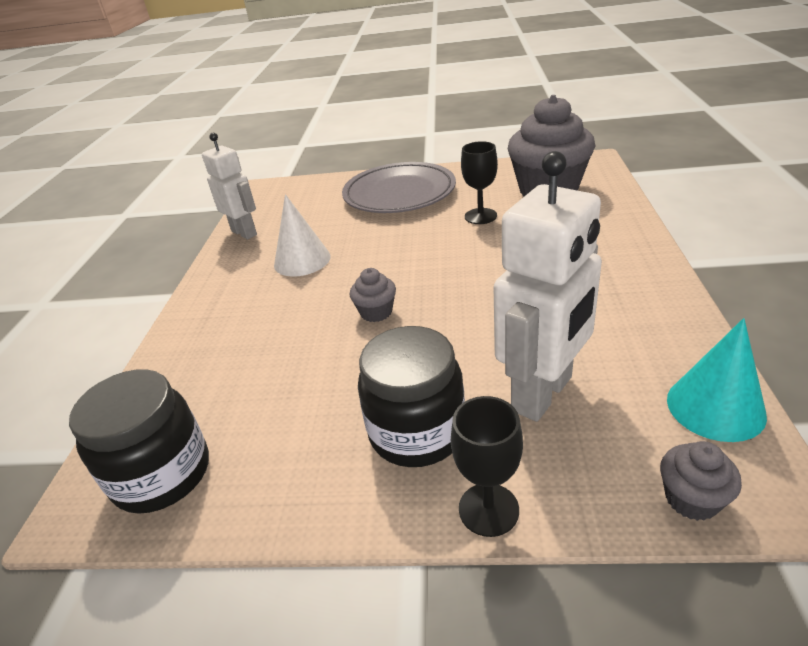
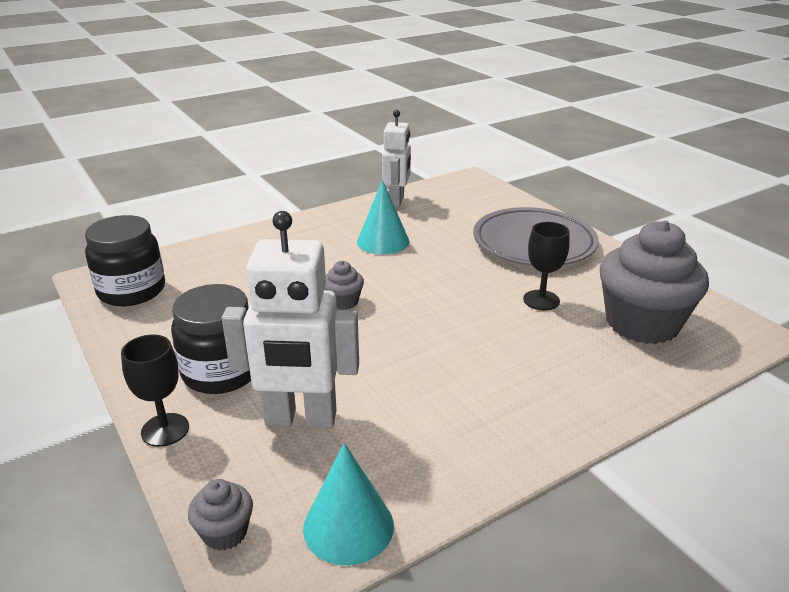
camera: 50 degrees right, 5 degrees down
(302, 260) = (383, 241): white cone -> turquoise cone

